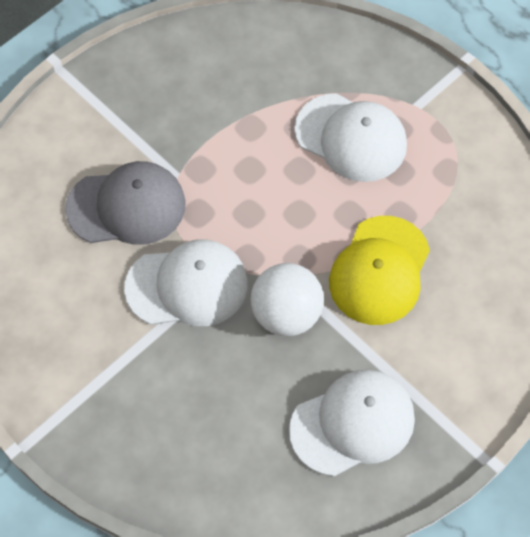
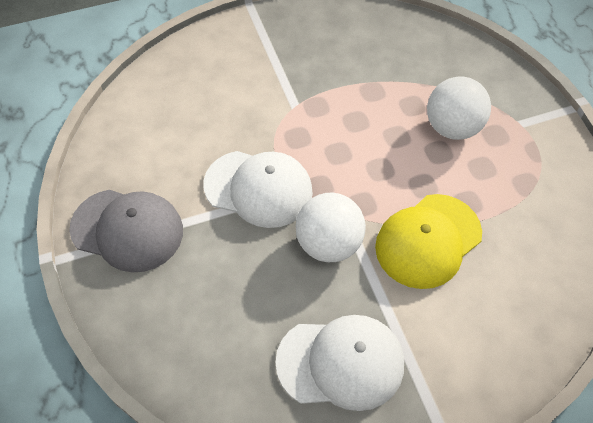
camera: 25 degrees right, 5 degrees down
(126, 206) = (244, 112): grey cap -> grey cap (127, 230)
(351, 138) = (452, 127): white cap -> white ball

